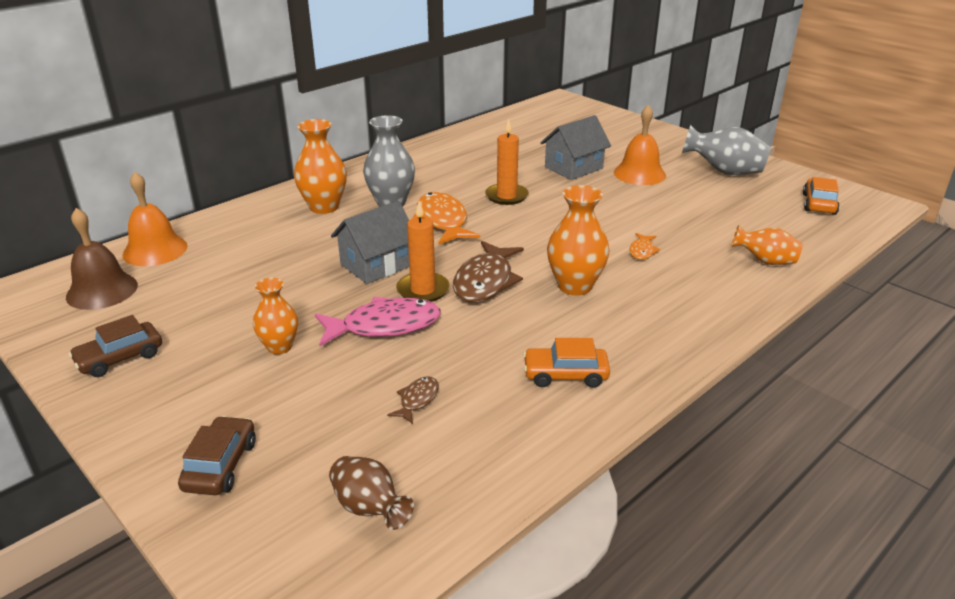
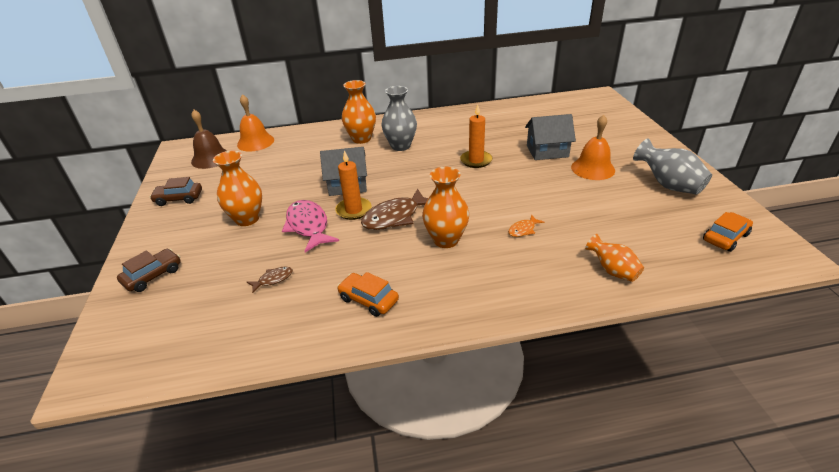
camera: 35 degrees right, 5 degrees up
(279, 347) = (247, 219): orange vase -> orange vase, size x1.55
(369, 508) = (182, 333): brown vase -> none
(384, 326) = (308, 226): pink fish -> pink fish turned 135 degrees counterclockwise
(442, 221) = (416, 167): orange fish -> none

